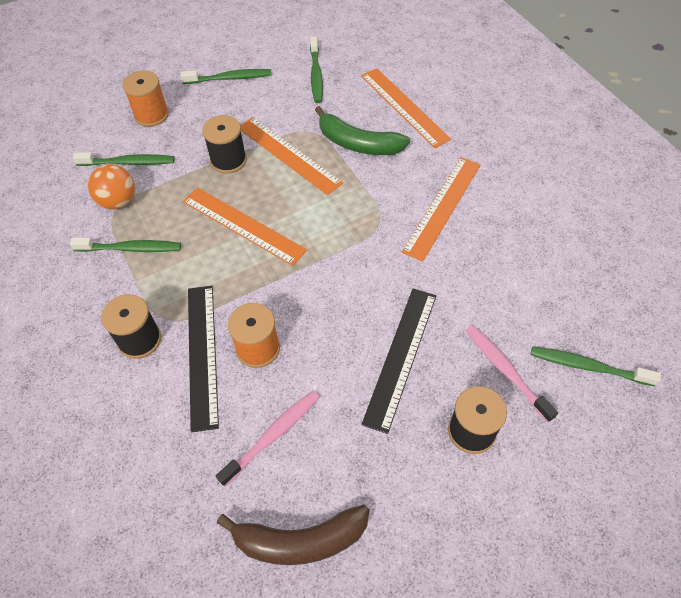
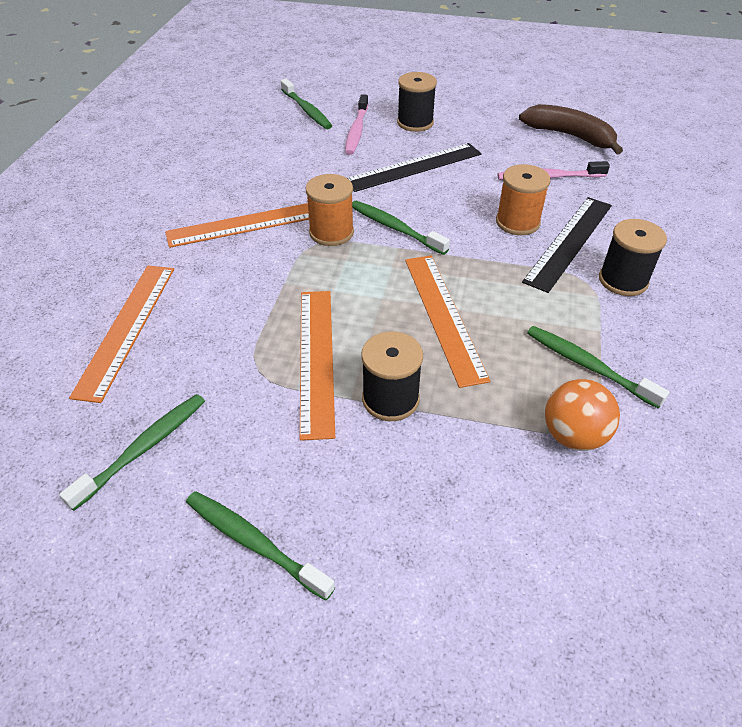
camera: 140 degrees left, 10 degrees down
(128, 162) = (526, 489): green toothbrush -> green toothbrush (395, 228)
(151, 115) = (434, 560): orange spool -> orange spool (331, 232)
(358, 144) = (232, 321): green banana -> none

